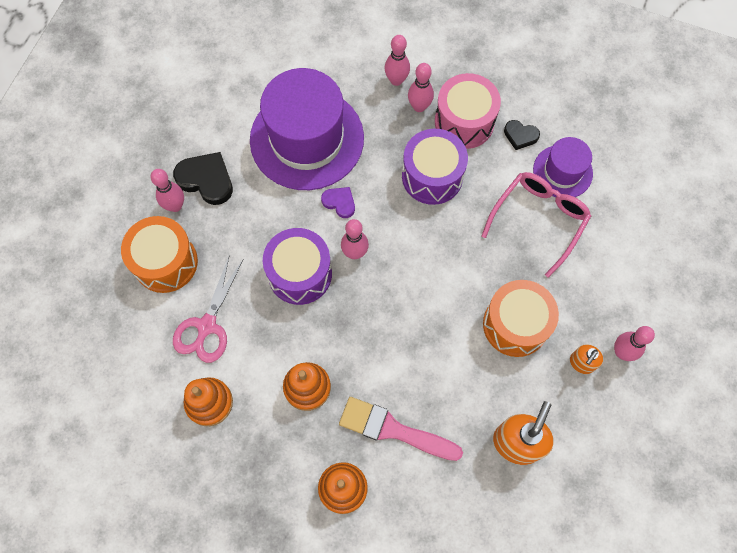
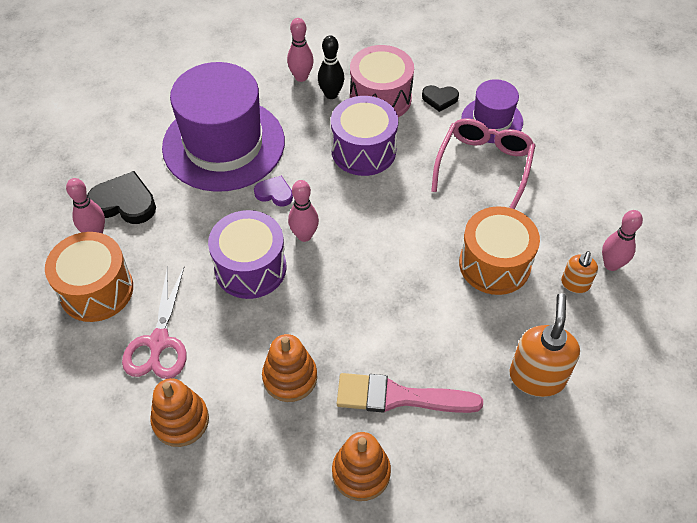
camera: 15 degrees left, 15 degrees down
(419, 106) = (331, 94): pink bowling pin -> black bowling pin

